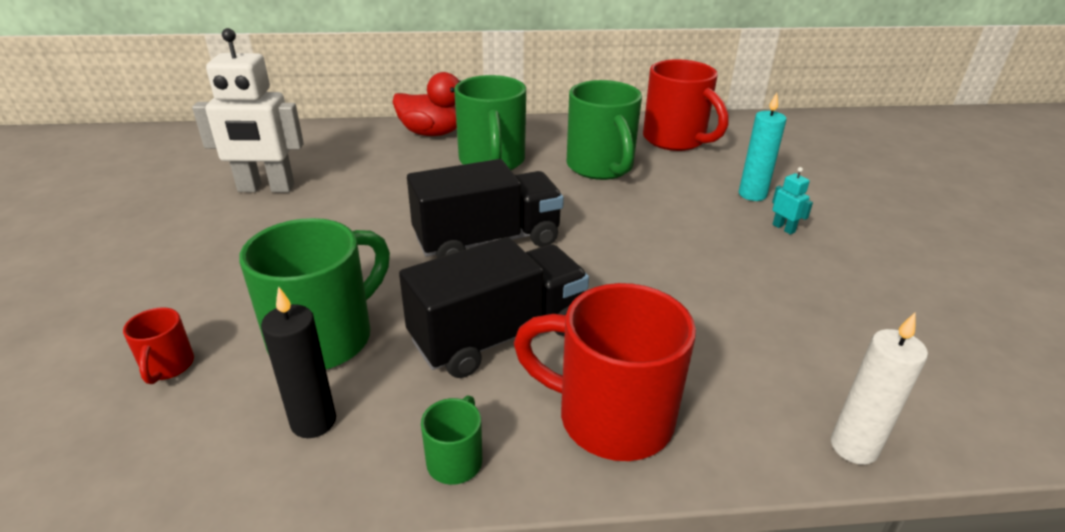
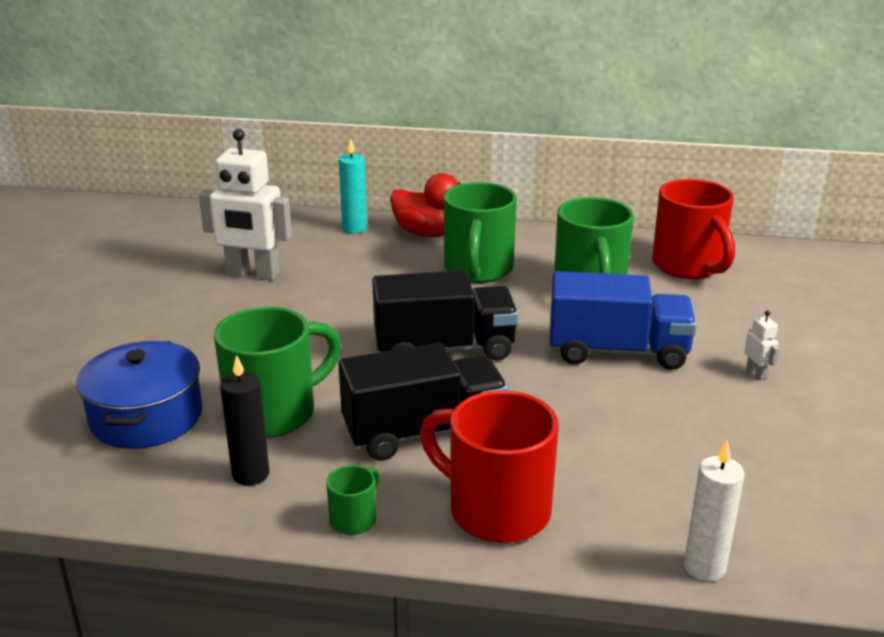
camera: 15 degrees right, 5 degrees down
(168, 367) = (146, 417): red mug -> blue pot
(653, 223) = (617, 351): none -> blue truck
(752, 194) = (742, 335): turquoise candle -> turquoise candle (354, 228)
(783, 228) = (756, 373): turquoise robot -> white robot

